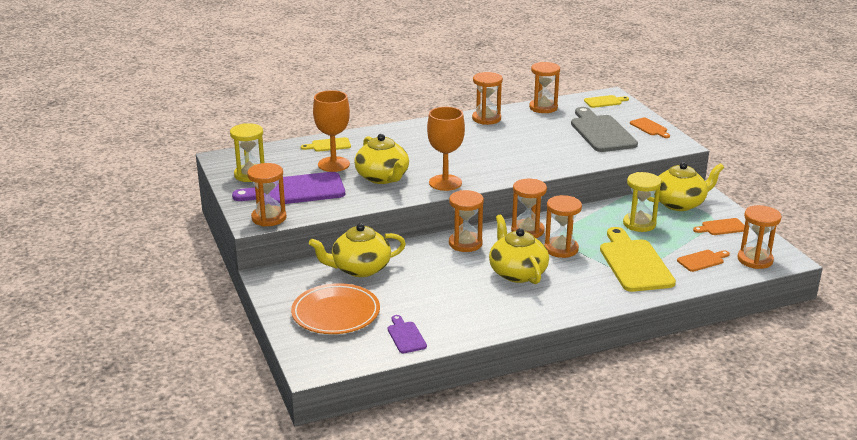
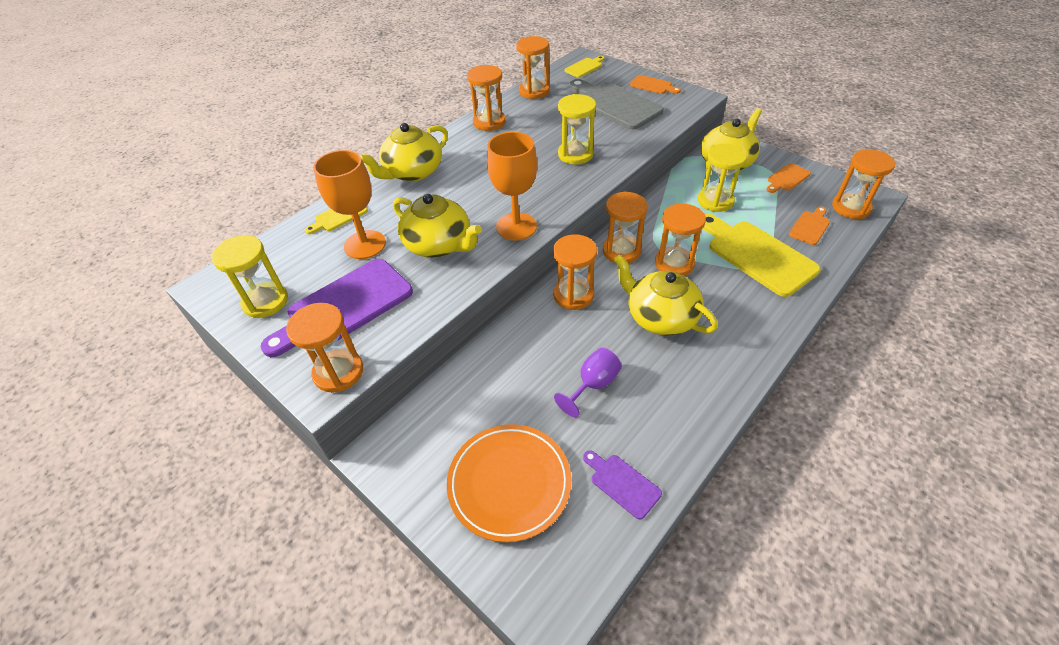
camera: 25 degrees left, 20 degrees up
(360, 268) = (485, 386): yellow teapot -> yellow teapot (412, 172)
(432, 290) = (593, 385): none -> purple goblet
(533, 155) = (575, 154): none -> yellow hourglass

